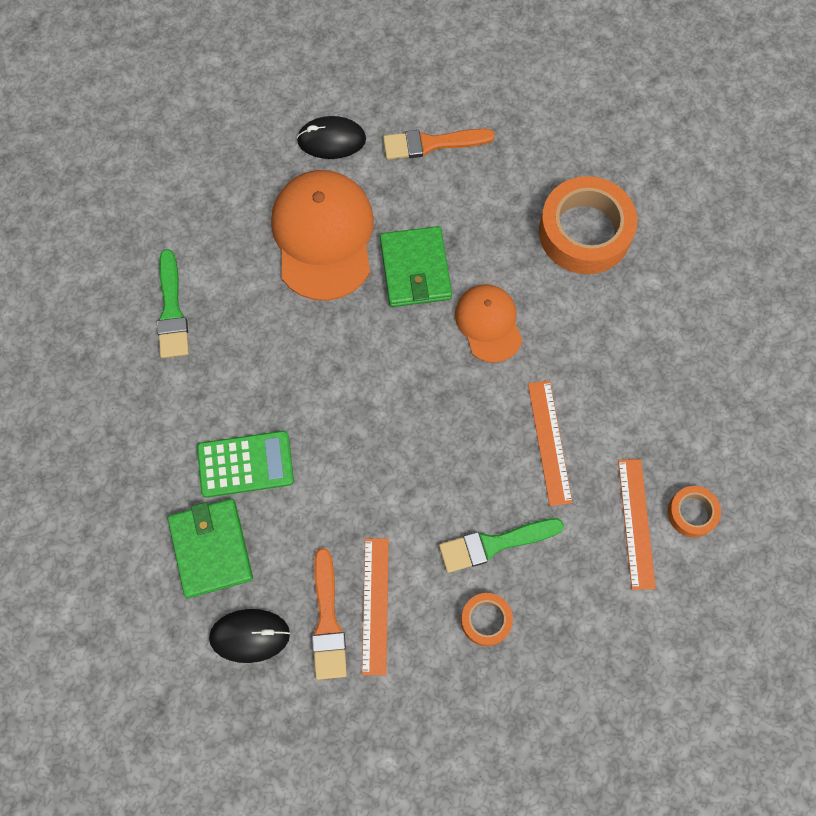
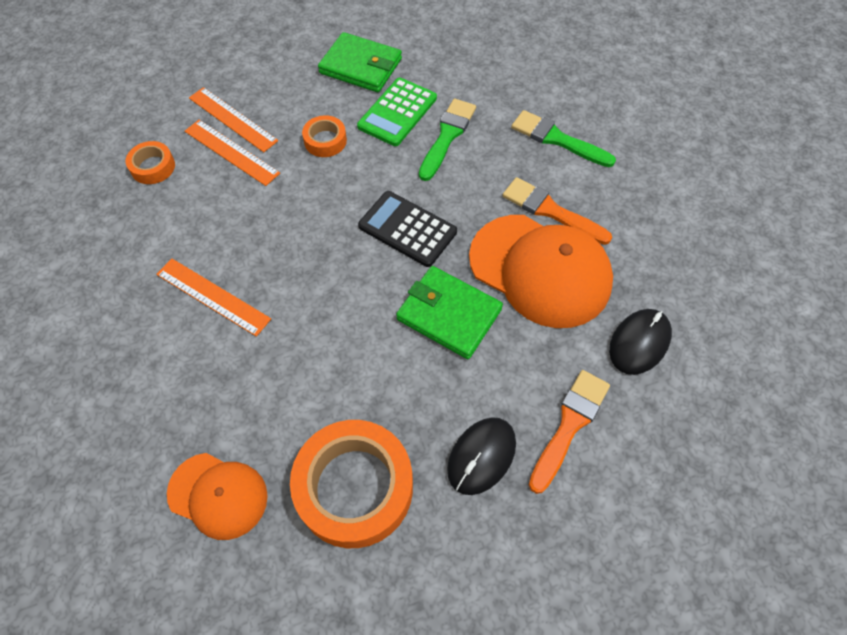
camera: 130 degrees right, 10 degrees down
(250, 636) = (288, 54): black mouse -> black mouse (481, 456)
(327, 621) = (252, 92): orange brush -> orange brush (551, 211)
(366, 354) = (407, 229): none -> black calculator
(488, 323) = (348, 331): orange cap -> orange cap (218, 495)
(494, 544) = (189, 206): green brush -> green brush (447, 136)
(636, 523) = (94, 304): orange ruler -> orange ruler (231, 152)
(692, 513) = (52, 349): orange tape -> orange tape (325, 141)

